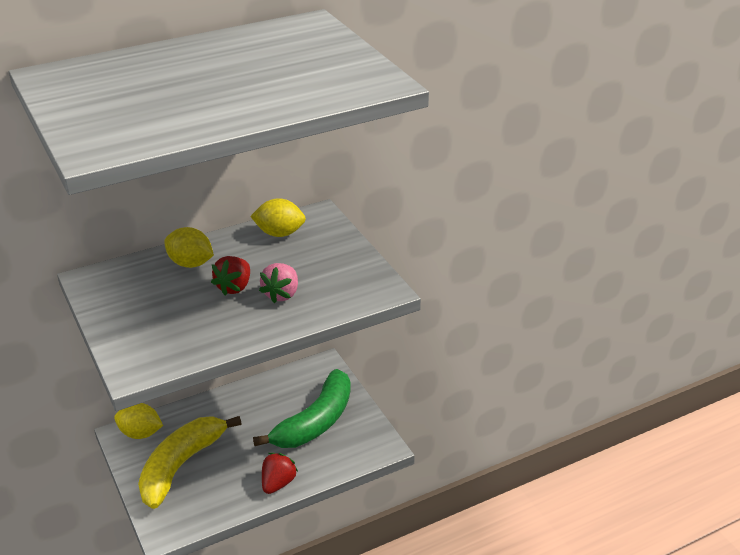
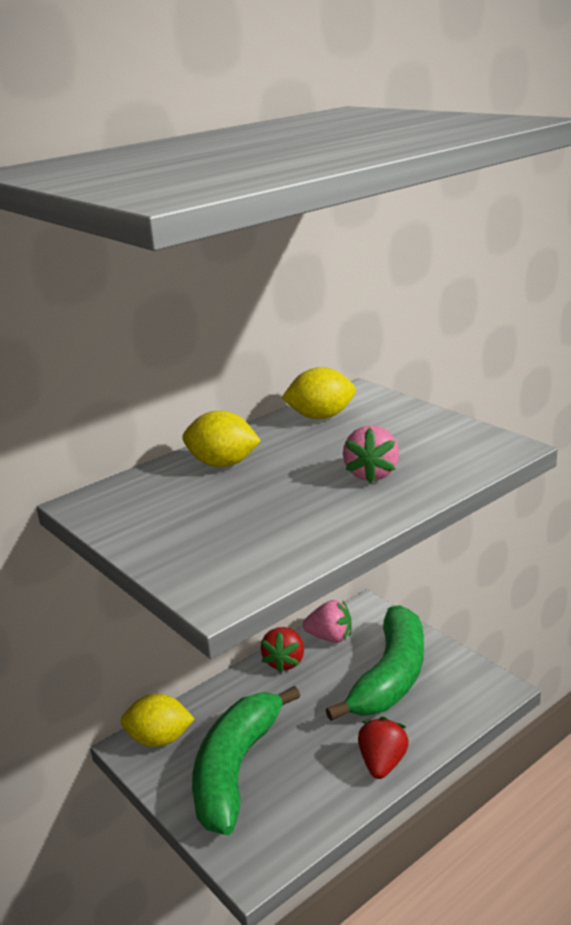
camera: 10 degrees left, 10 degrees down
(181, 466) = (236, 769): yellow banana -> green banana
(234, 287) = (301, 477): red strawberry -> red strawberry (285, 662)
(288, 382) = (330, 637): none -> pink strawberry

